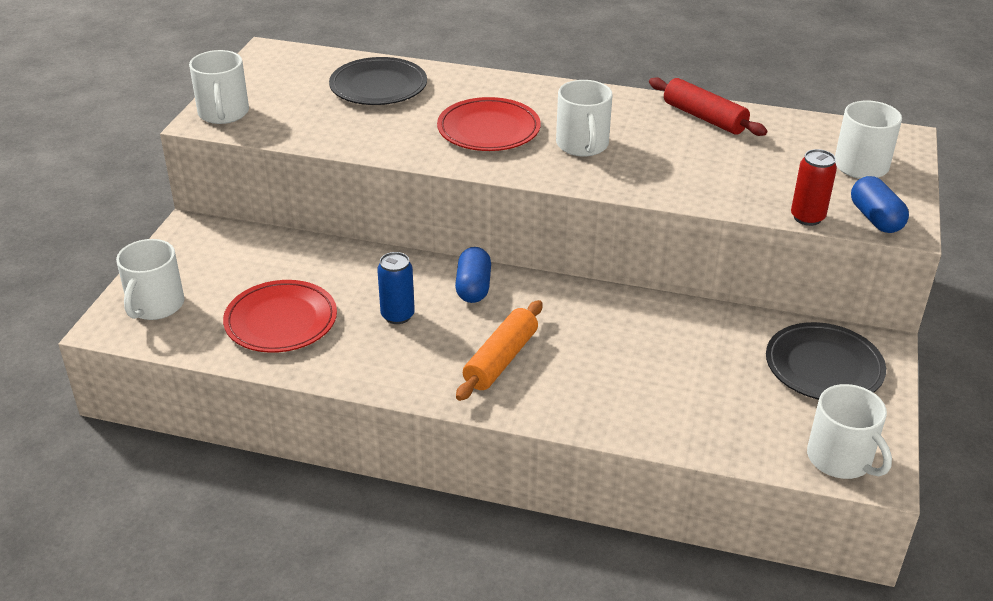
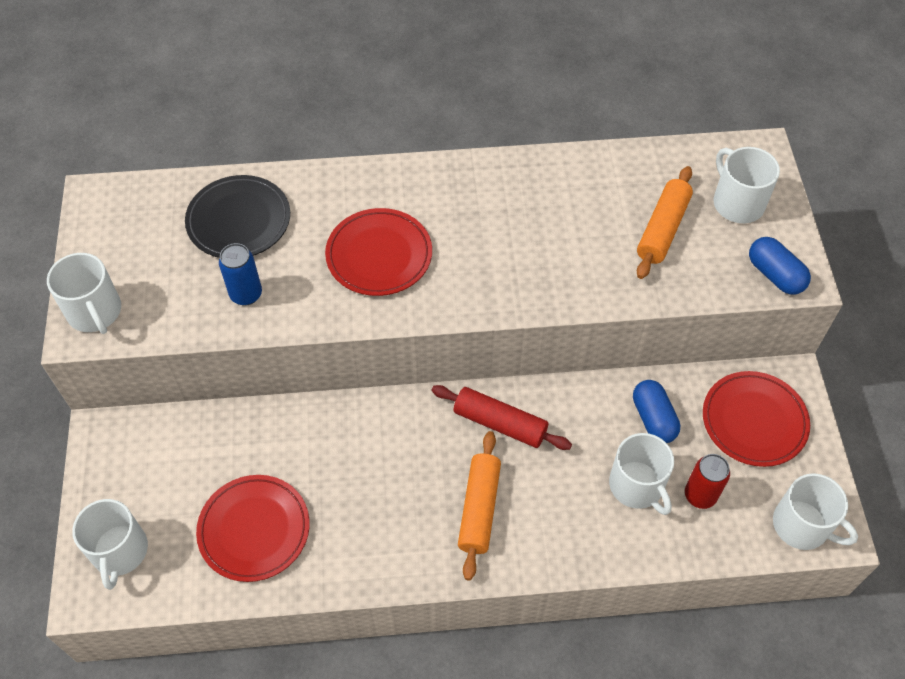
camera: 20 degrees left, 20 degrees up
(397, 315) = (361, 484): blue can -> blue can (246, 294)
(473, 287) = (416, 424): blue capsule -> blue capsule (653, 418)
(582, 145) = (478, 251): white mug -> white mug (637, 485)
(704, 117) = (576, 175): red rolling pin -> red rolling pin (500, 423)
(772, 166) = (662, 229): none -> orange rolling pin
(807, 217) = (717, 292): red can -> red can (700, 495)
(824, 367) = (754, 421): black plate -> red plate

